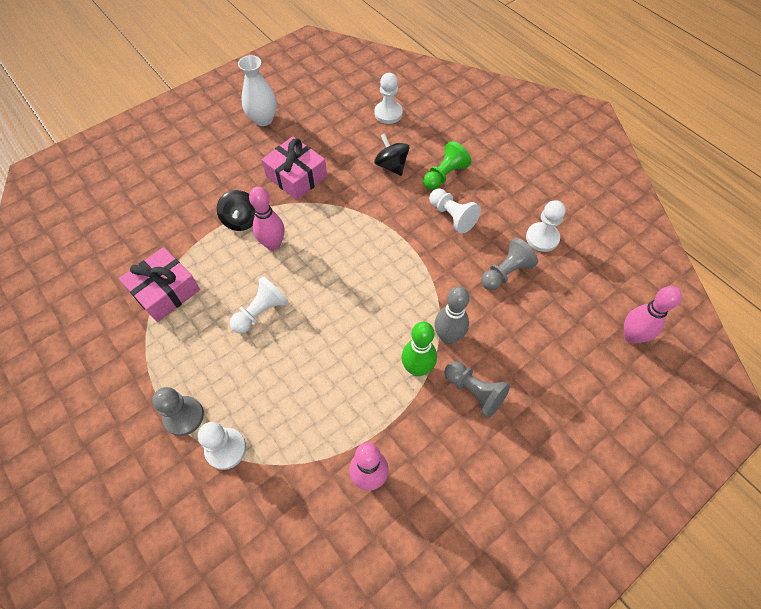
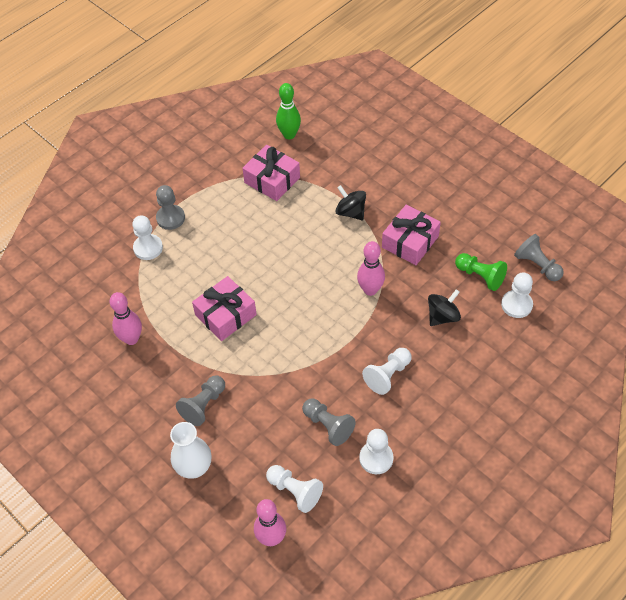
camera: 85 degrees right, 5 degrees down
(241, 220) = (350, 212): black spinning top -> black spinning top turned 60 degrees clockwise
(261, 312) = (261, 245): white pawn -> white pawn (295, 491)
(263, 119) = (477, 202): white vase -> white vase (194, 467)
(273, 244) = (329, 240): pink bowling pin -> pink bowling pin (370, 290)
(348, 93) = (537, 265): none -> grey pawn
(353, 359) = (226, 315): none -> pink gift
(417, 368) = (221, 361): green bowling pin -> green bowling pin (289, 135)
(444, 175) = (440, 364): green pawn -> green pawn (480, 276)
(448, 336) = (254, 382): grey bowling pin -> none

